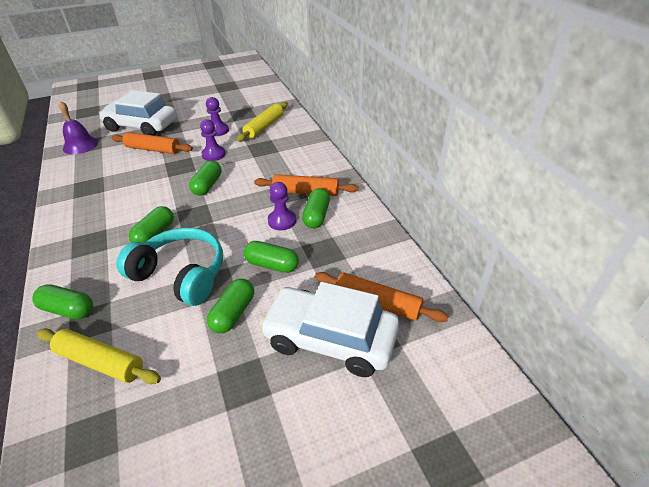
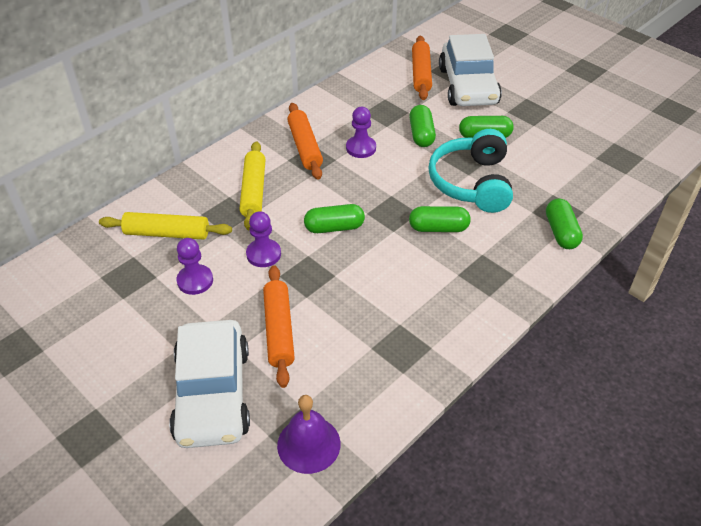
camera: 115 degrees left, 5 degrees up
(100, 362) = (578, 183): yellow rolling pin -> yellow rolling pin (253, 191)
(316, 216) = (340, 129): green capsule -> none

